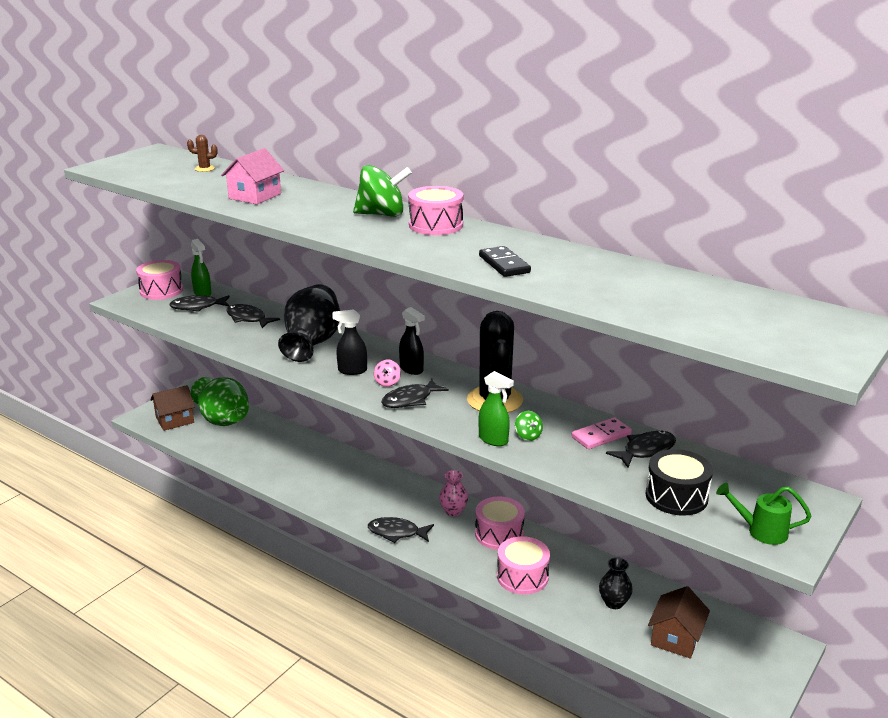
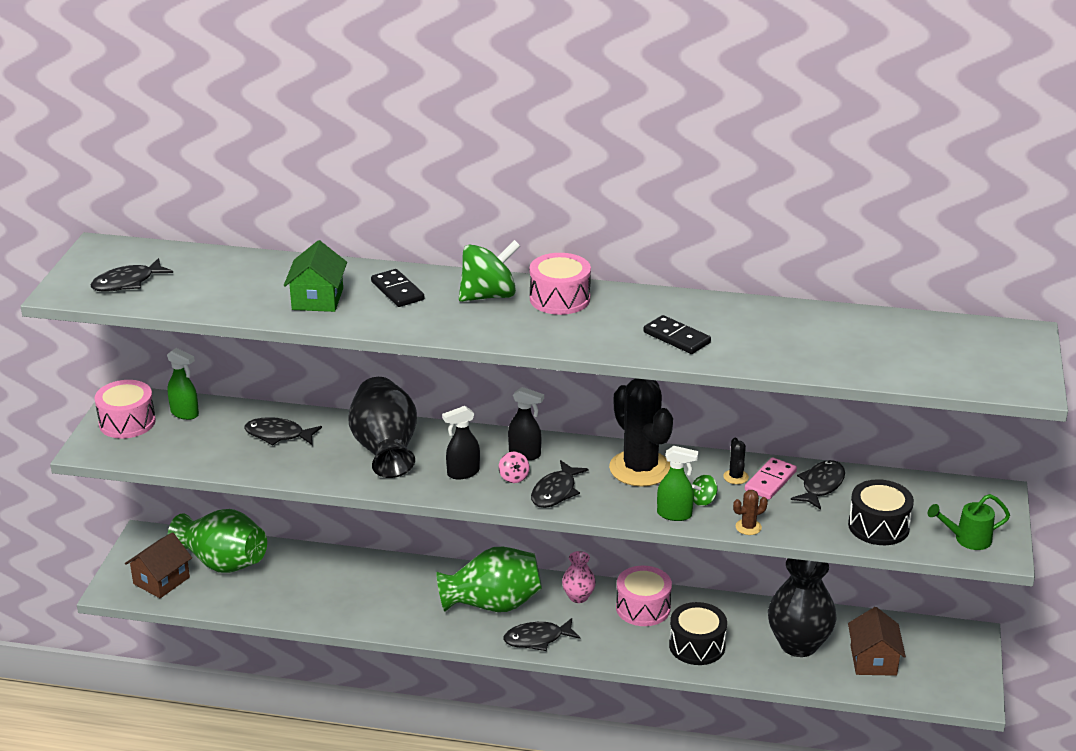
camera: 25 degrees left, 5 degrees up
(197, 307) = (199, 434): black fish -> black fish (127, 283)
(204, 169) = (203, 267): brown cactus -> brown cactus (748, 527)
(255, 196) = (317, 299): pink house -> green house
(317, 201) = (397, 291): none -> black domino
(383, 498) = (492, 604): none -> green vase
(522, 577) = (697, 646): pink drum -> black drum
(528, 436) = (703, 500): green spinning top -> green spinning top turned 105 degrees clockwise
(572, 425) = (735, 477): none -> black cactus
(614, 603) = (798, 644): black vase -> black vase, size x1.94

